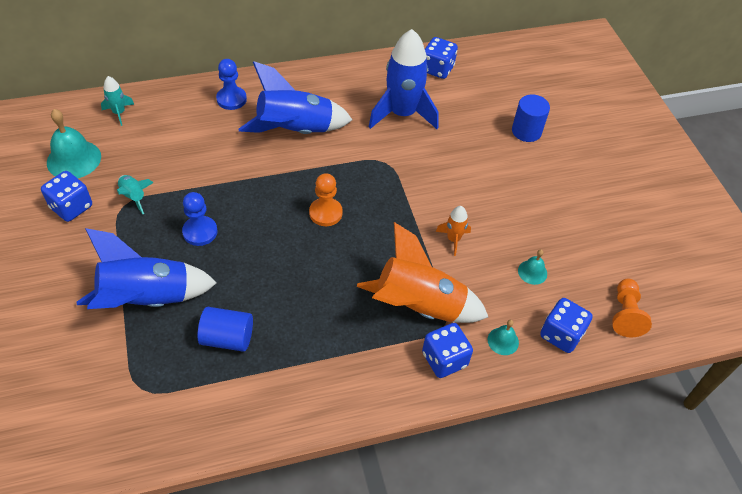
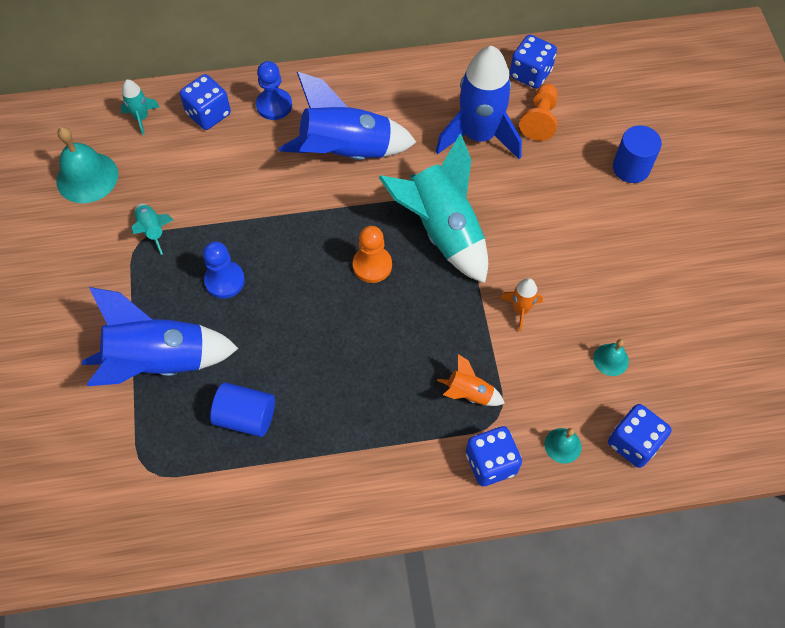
camera: 10 degrees right, 10 degrees up
(71, 207) = (82, 239): blue dice -> blue dice (208, 114)
(381, 184) = (442, 230): none -> turquoise rocket
(418, 306) = (469, 394): orange rocket -> orange rocket, size x0.45
(625, 314) = (716, 423): orange pawn -> orange pawn (540, 119)

